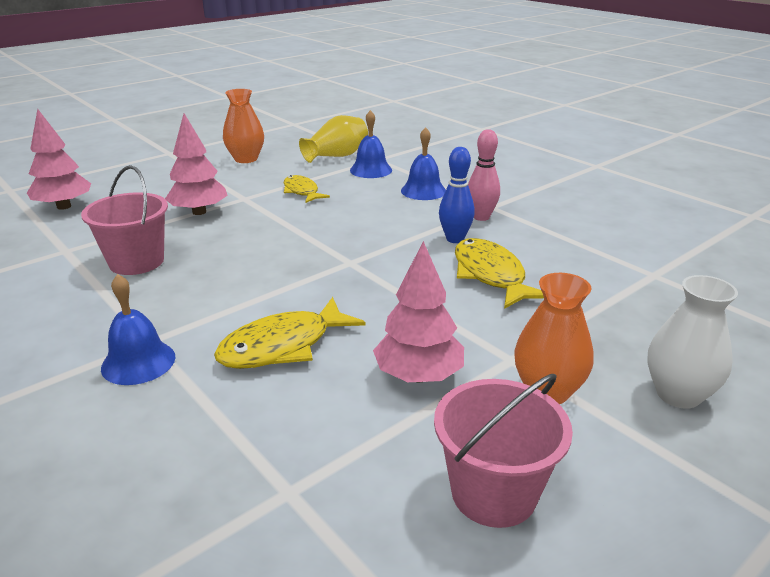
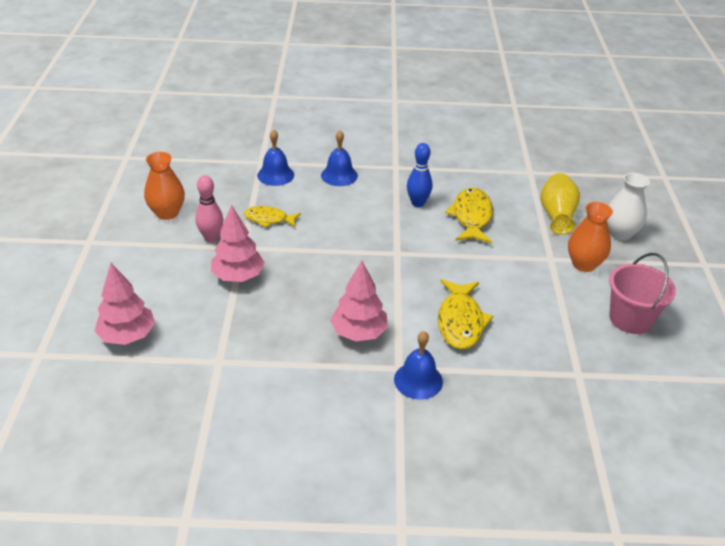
camera: 50 degrees left, 10 degrees up
(136, 262) = (284, 335): pink bucket -> none
(336, 156) = (228, 174): yellow vase -> yellow vase (557, 215)
(418, 376) = (534, 292): pink tree -> pink tree (359, 333)
(481, 217) = (403, 178): pink bowling pin -> pink bowling pin (211, 238)
(491, 275) = (471, 217): yellow fish -> yellow fish turned 75 degrees clockwise

